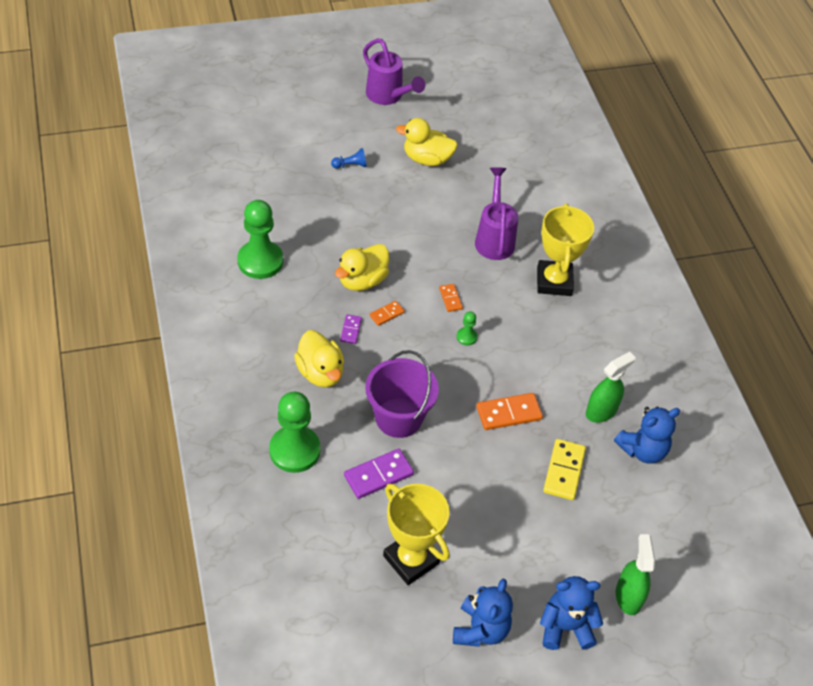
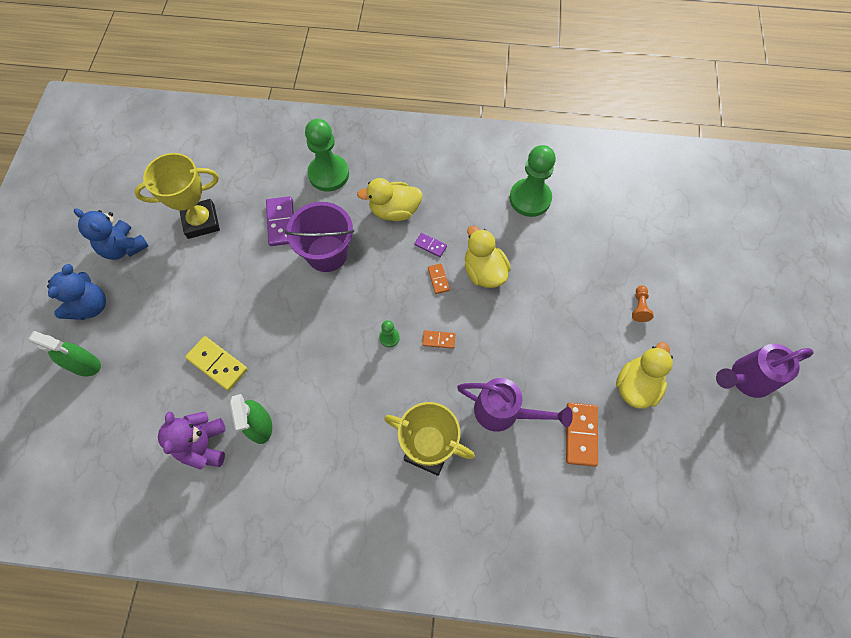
camera: 115 degrees right, 15 degrees up
(350, 165) = (639, 307): blue pawn -> orange pawn
(508, 413) = (294, 342): orange domino -> orange domino (581, 434)
(642, 450) = (203, 445): blue teddy bear -> purple teddy bear

